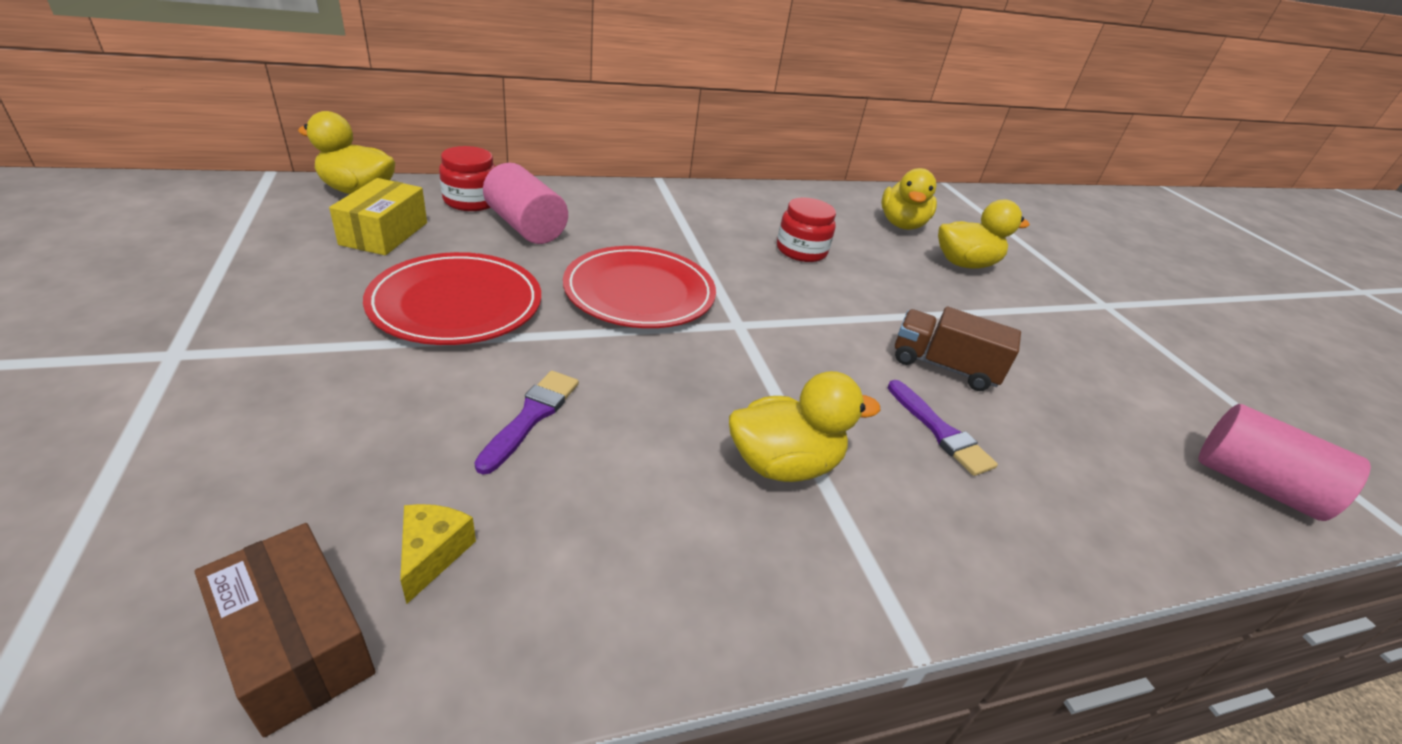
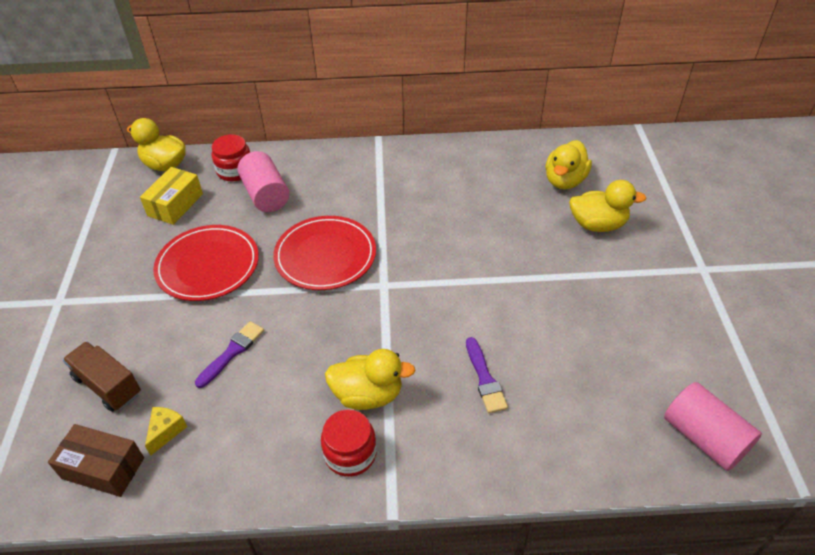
camera: 20 degrees right, 10 degrees up
(296, 643) = (103, 468): brown box -> brown box turned 45 degrees counterclockwise
(801, 250) = (462, 213): red jar -> red jar (350, 454)
(943, 367) = (518, 326): brown truck -> brown truck (108, 386)

